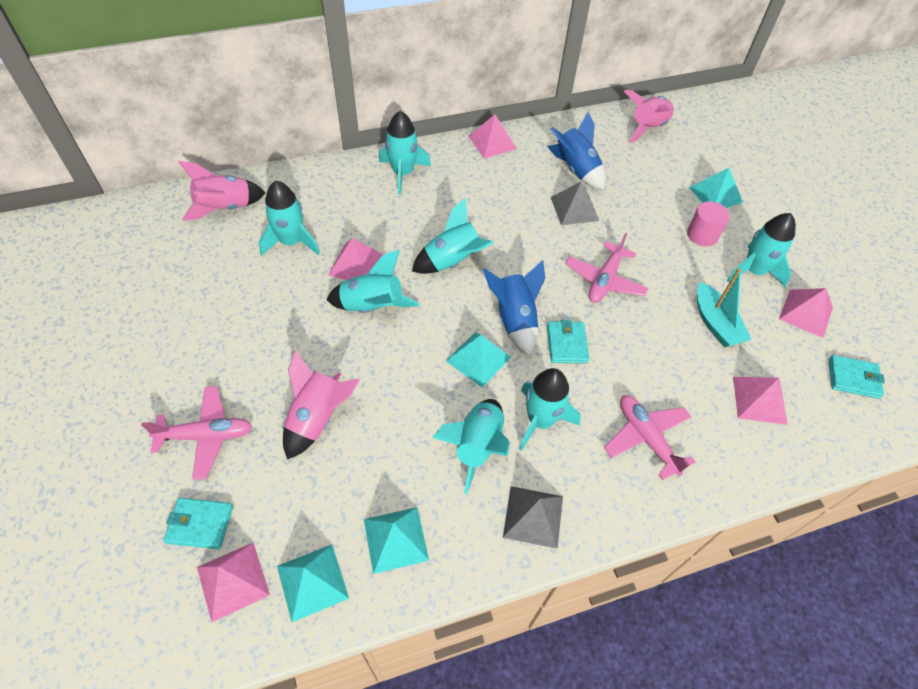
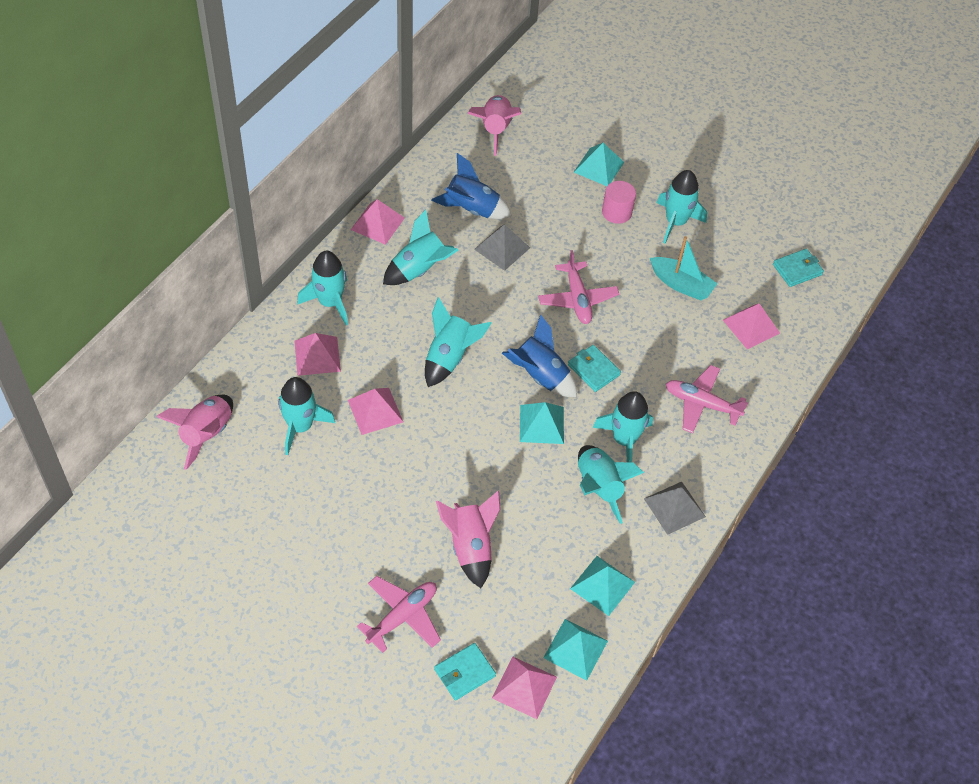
camera: 40 degrees left, 0 degrees up
(372, 307) = (424, 437): turquoise rocket -> turquoise rocket (419, 270)
(806, 313) = (734, 236): pink pyramid -> pink pyramid (317, 356)

